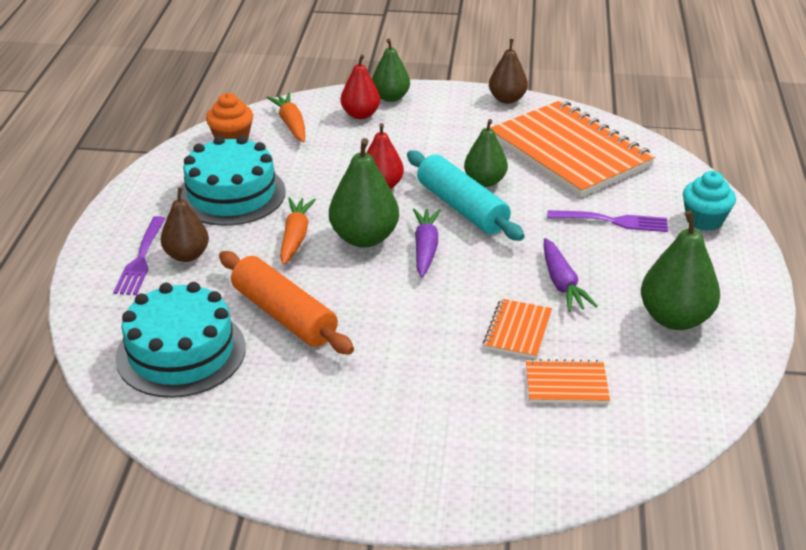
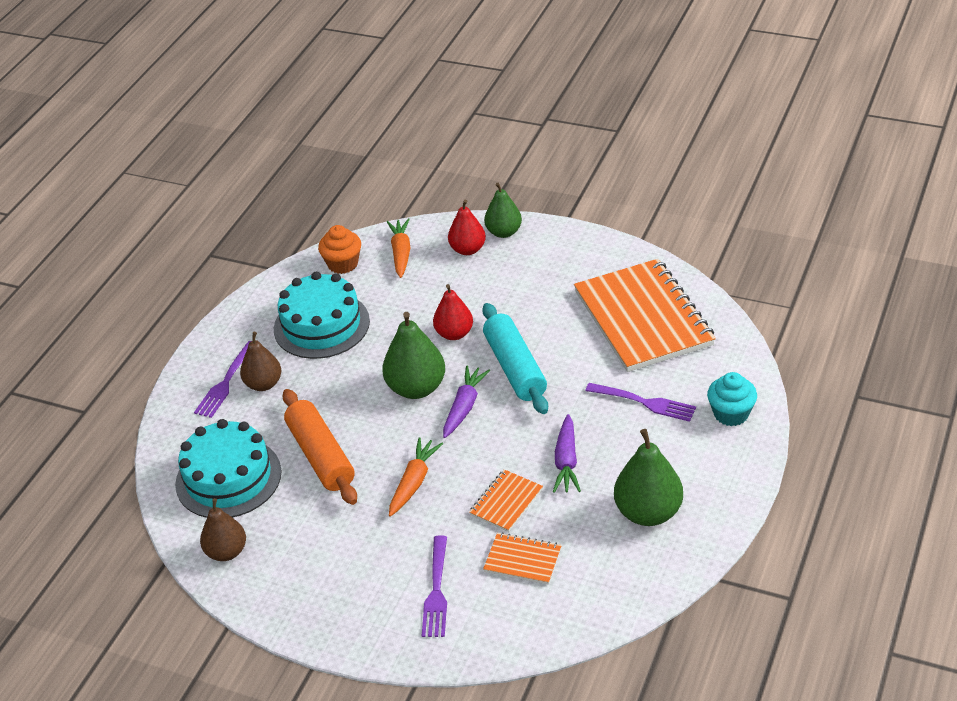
camera: 20 degrees right, 5 degrees up
(295, 237) = (359, 378): orange carrot -> orange carrot (414, 482)
(484, 431) = (436, 591): none -> purple fork
(485, 181) = (548, 342): green pear -> none
(507, 99) = (613, 247): brown pear -> brown pear (226, 552)

